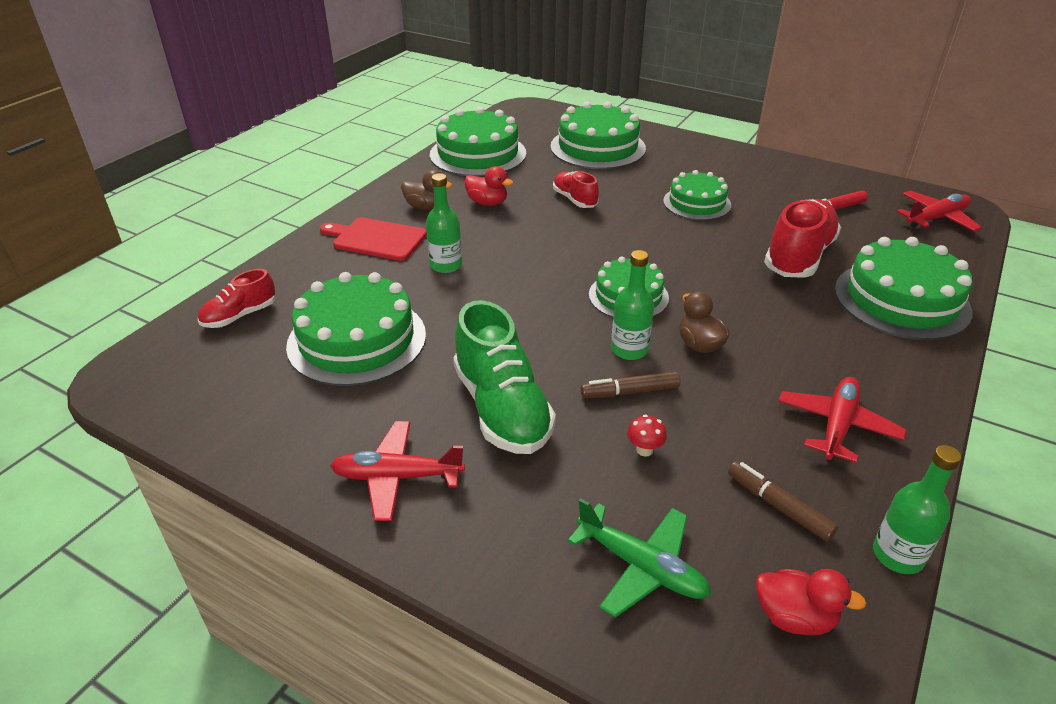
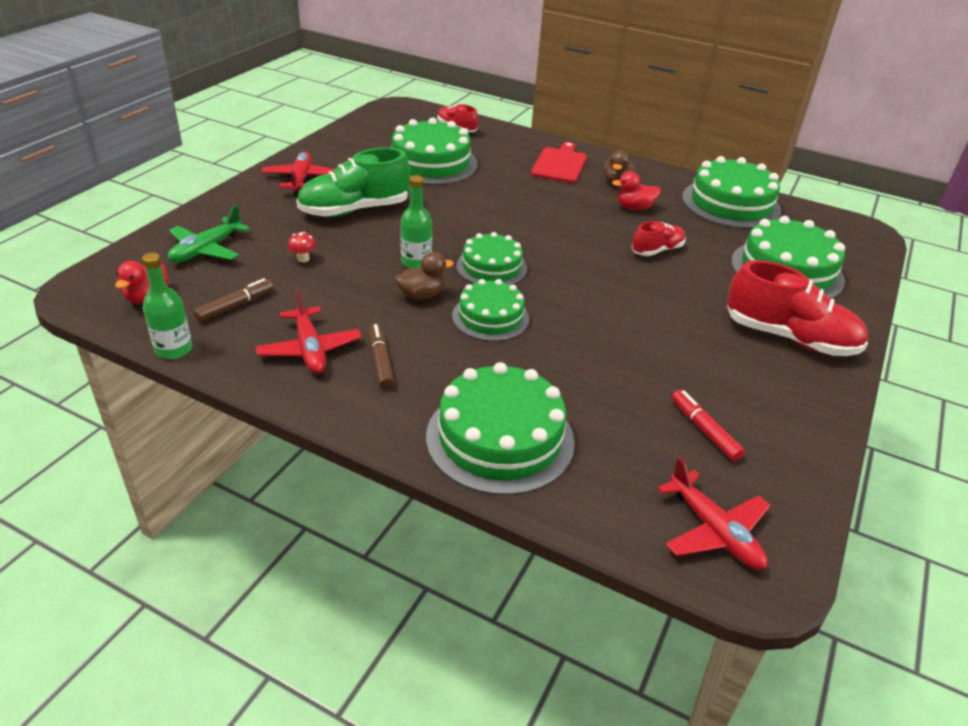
camera: 85 degrees right, 0 degrees up
(446, 265) = (527, 190): green bottle -> none
(487, 203) = (634, 207): red duck -> red duck turned 60 degrees clockwise
(630, 392) = (365, 258): brown marker -> brown marker (380, 362)
(697, 203) = (679, 323): green cake -> green cake (490, 317)
(798, 256) = (578, 378): red shoe -> red shoe (789, 338)
(837, 425) = (310, 349): red plane -> red plane turned 45 degrees clockwise

